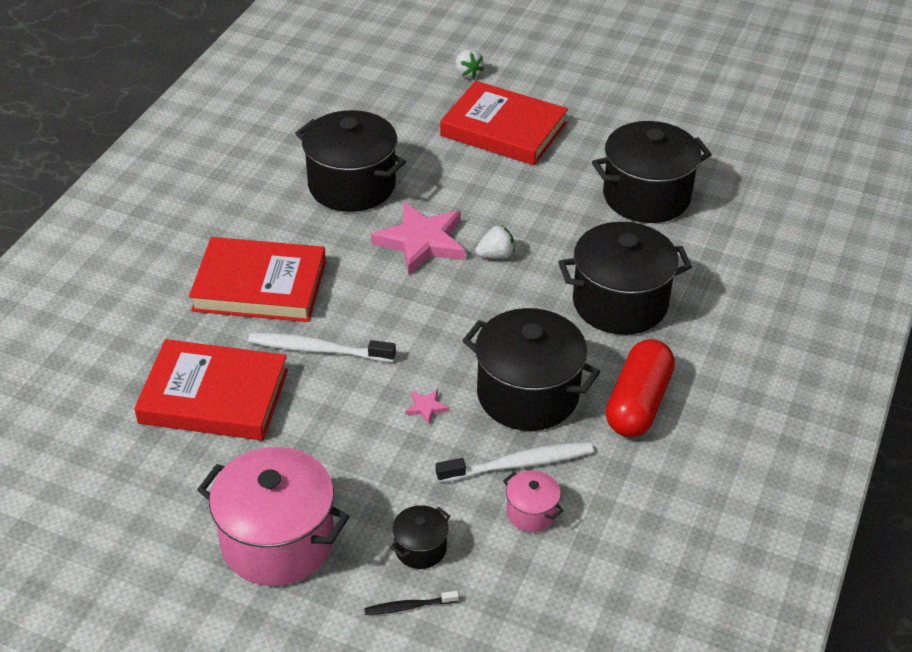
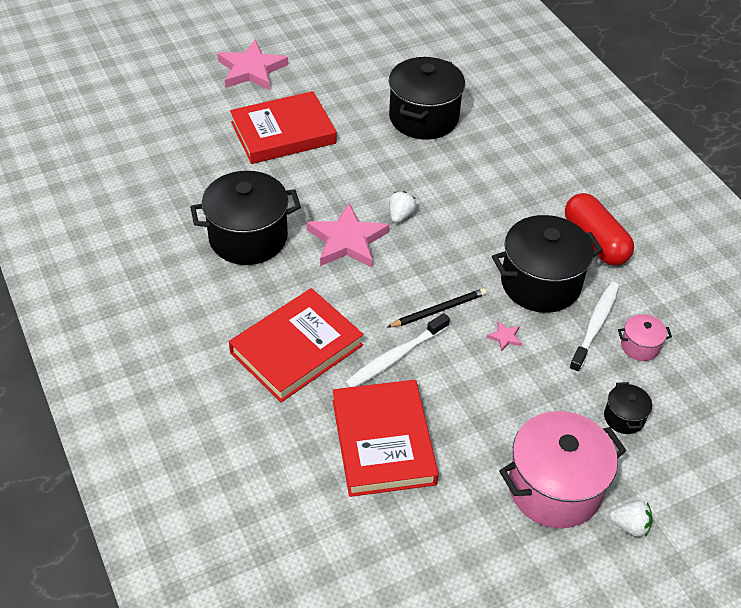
camera: 50 degrees left, 5 degrees up
(214, 396) = (383, 441): red book -> red book turned 60 degrees counterclockwise
(407, 345) = (438, 310): none -> black pencil
(409, 606) = (667, 453): black toothbrush -> none
(467, 74) = (204, 111): white strawberry -> white strawberry (629, 526)
(556, 66) = (251, 70): none -> pink star
(620, 303) = (504, 192): black pot -> none

